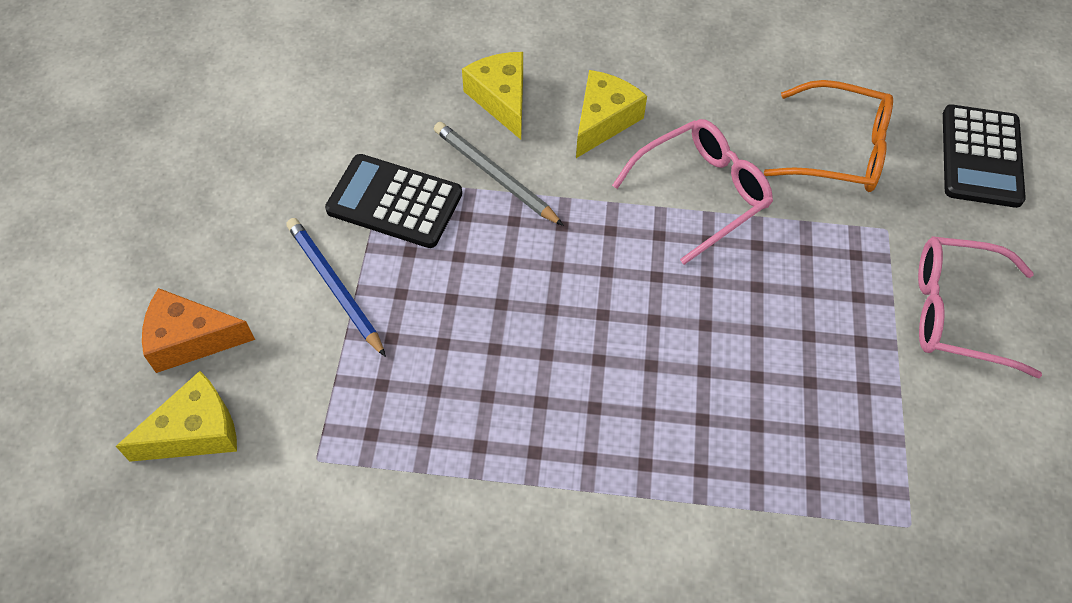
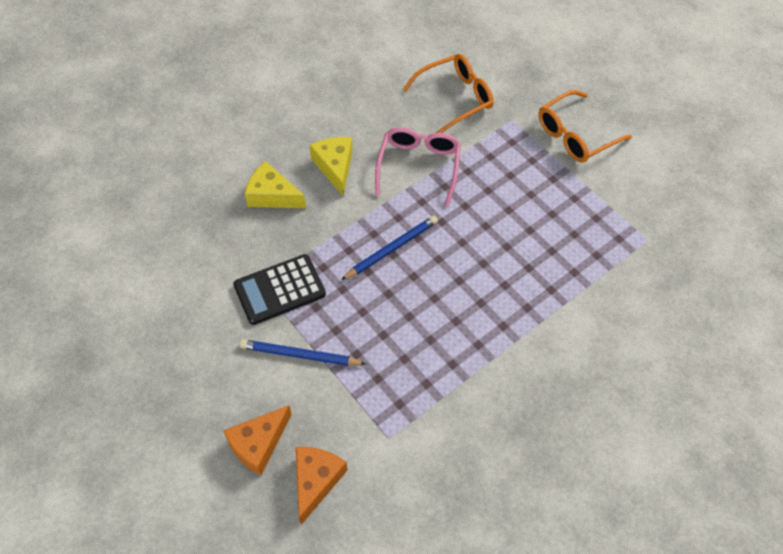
camera: 45 degrees left, 0 degrees up
(195, 431) = (316, 481): yellow cheese -> orange cheese
(495, 175) = (314, 236): grey pencil -> none
(561, 259) = (391, 249): none -> blue pencil
(956, 313) = (575, 135): pink glasses -> orange glasses
(981, 157) = (515, 56): black calculator -> none

